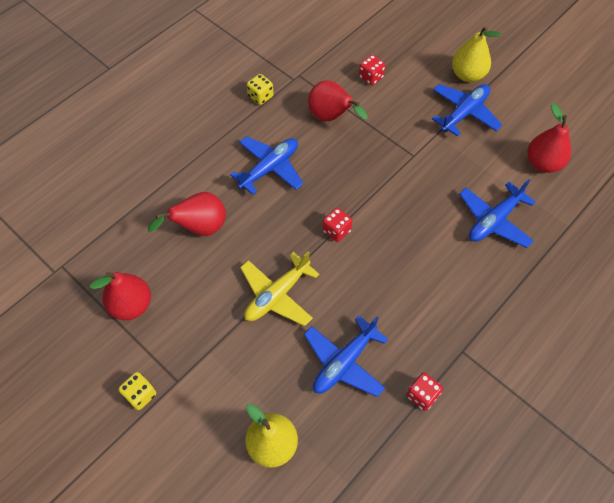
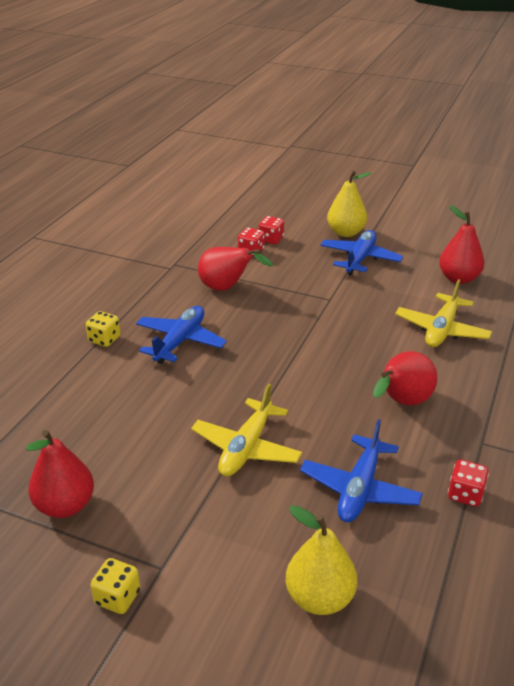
camera: 20 degrees left, 25 degrees down
(200, 228) = (122, 410): red pear -> red pear (401, 402)
(260, 96) = (140, 287): yellow dice -> yellow dice (104, 339)
(336, 230) = (283, 375): red dice -> red dice (271, 239)
(494, 220) = (441, 329): blue plane -> yellow plane

